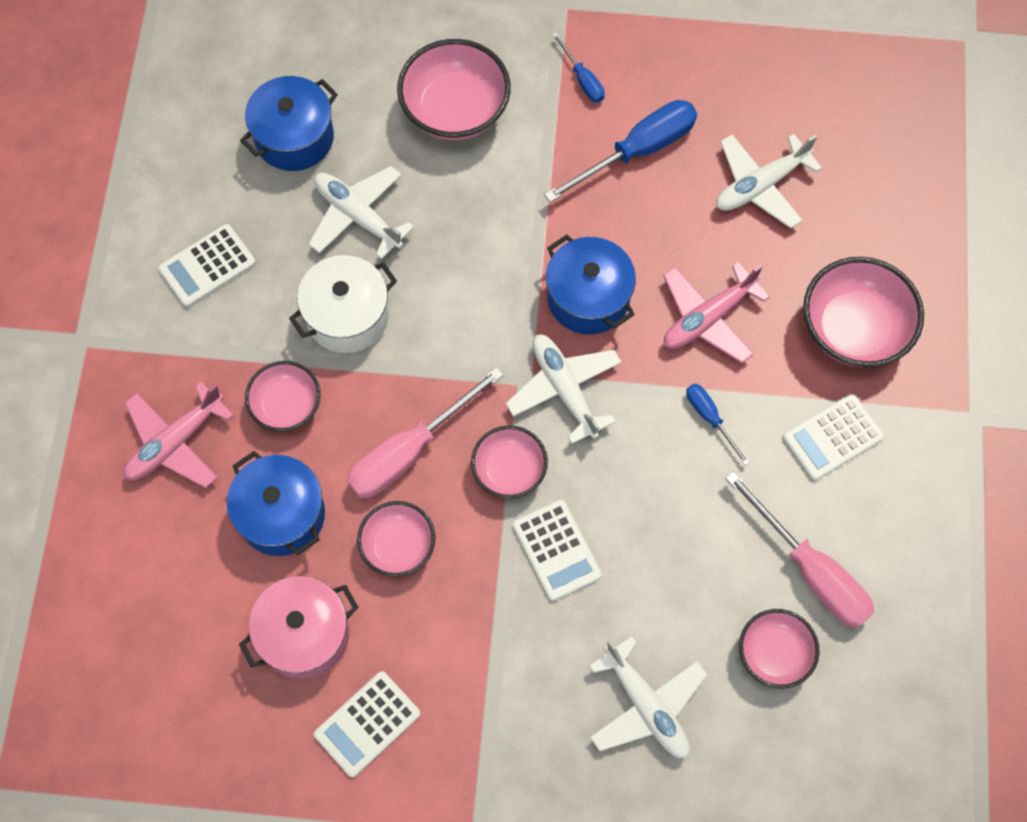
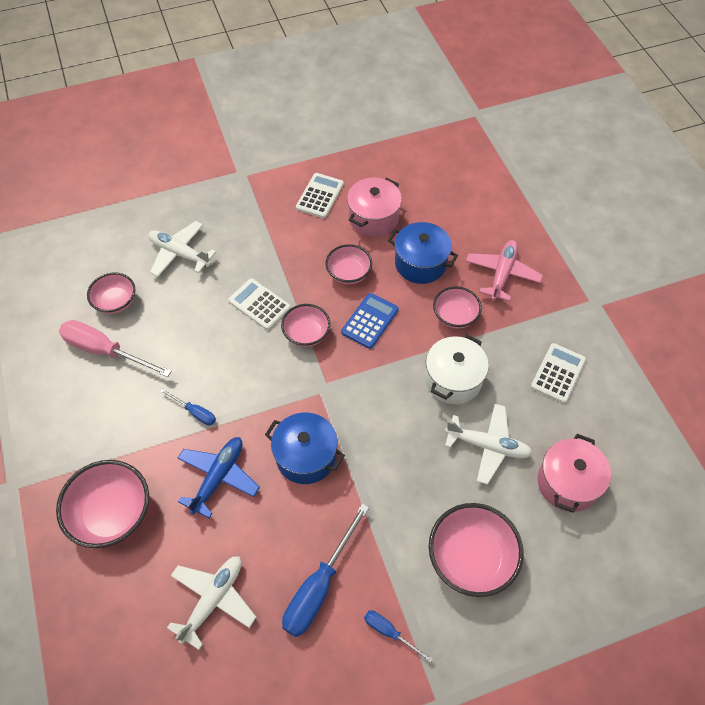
camera: 155 degrees right, 10 degrees down
(294, 138) = (567, 483): blue pot -> pink pot
(409, 451) = (370, 321): pink screwdriver -> blue calculator
(564, 389) = (295, 392): white plane -> none
(708, 318) = (218, 477): pink plane -> blue plane
(832, 437) = (110, 433): white calculator -> none

